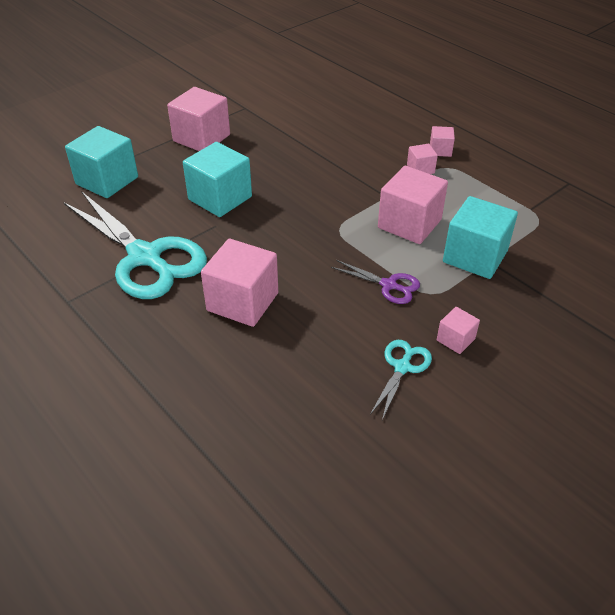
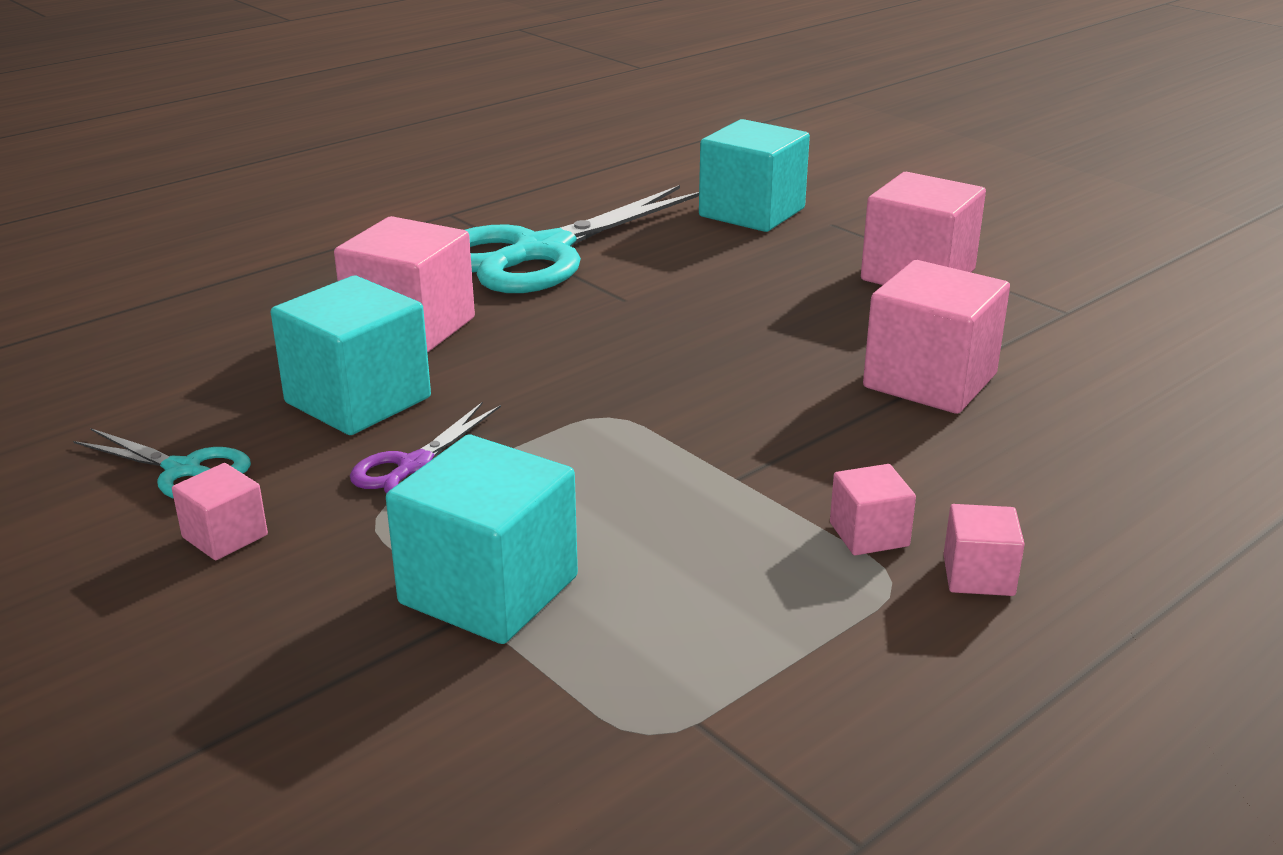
camera: 90 degrees right, 15 degrees down
(220, 198) = (709, 299): turquoise cube -> turquoise cube (358, 400)
(409, 224) = (625, 503): pink cube -> pink cube (930, 381)

